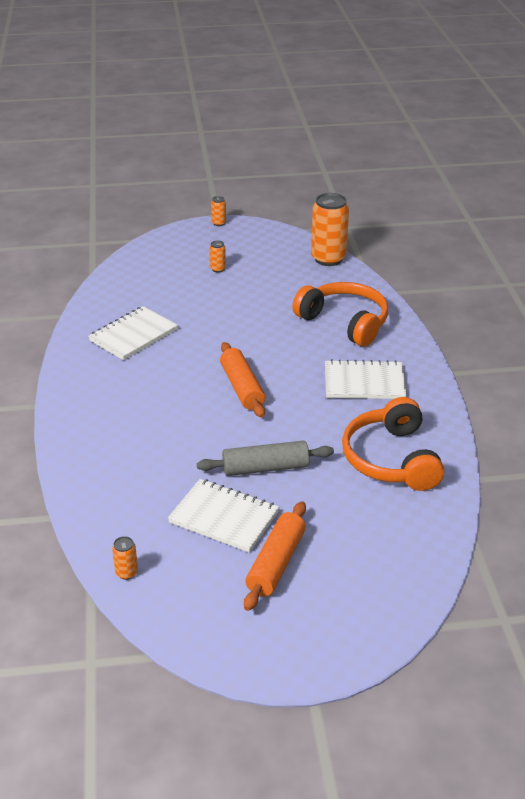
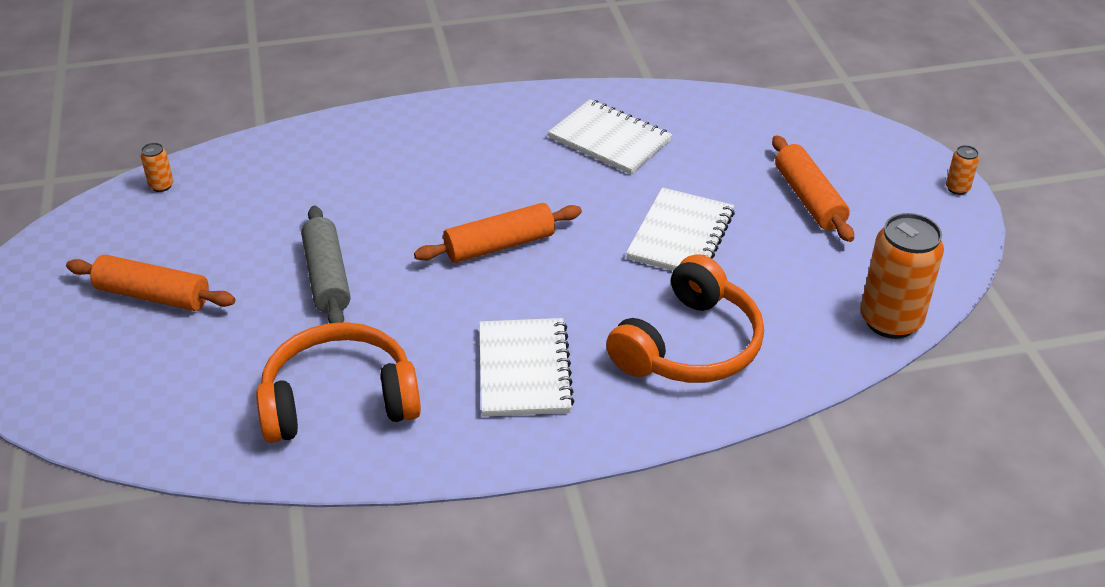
camera: 85 degrees right, 5 degrees up
(218, 269) = (809, 199): orange can -> orange rolling pin
(224, 517) = (238, 248): white notebook -> white notebook (681, 235)

